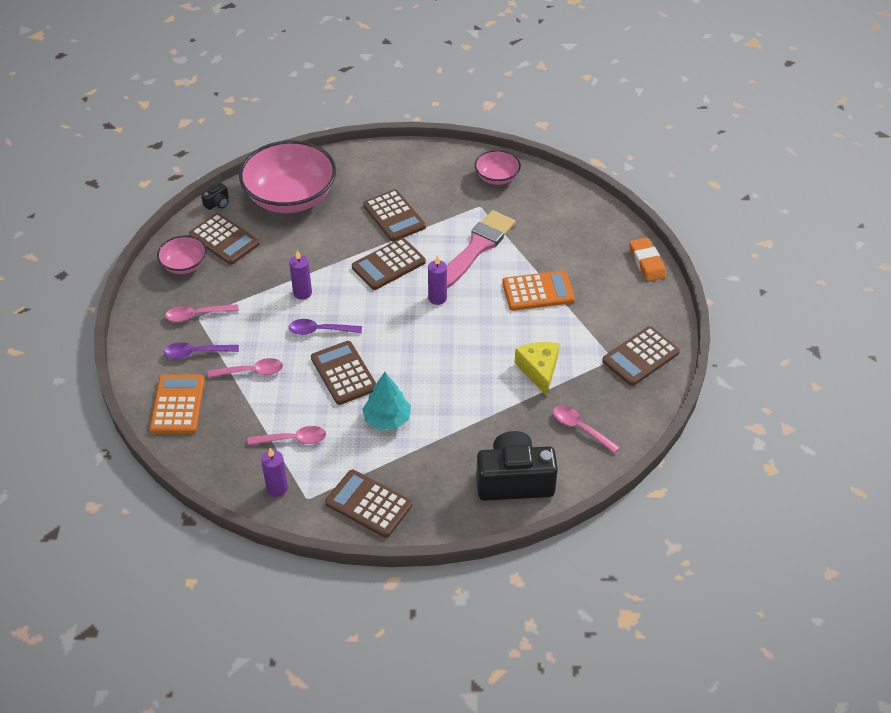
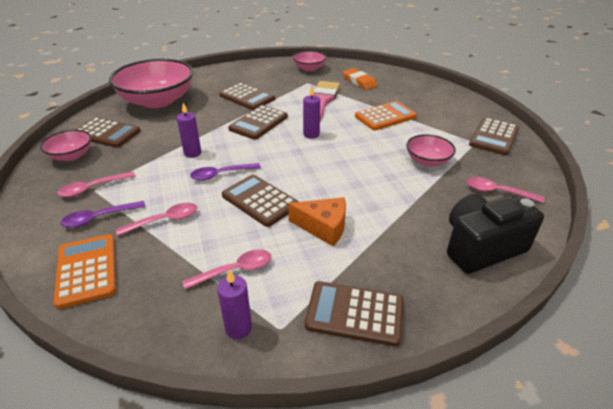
camera: 20 degrees left, 10 degrees down
(217, 203) = (94, 114): black camera -> none
(387, 419) = (323, 227): turquoise tree -> orange cheese
(539, 370) = (427, 161): yellow cheese -> pink bowl
(646, 262) = (445, 89): orange eraser -> orange eraser (359, 82)

